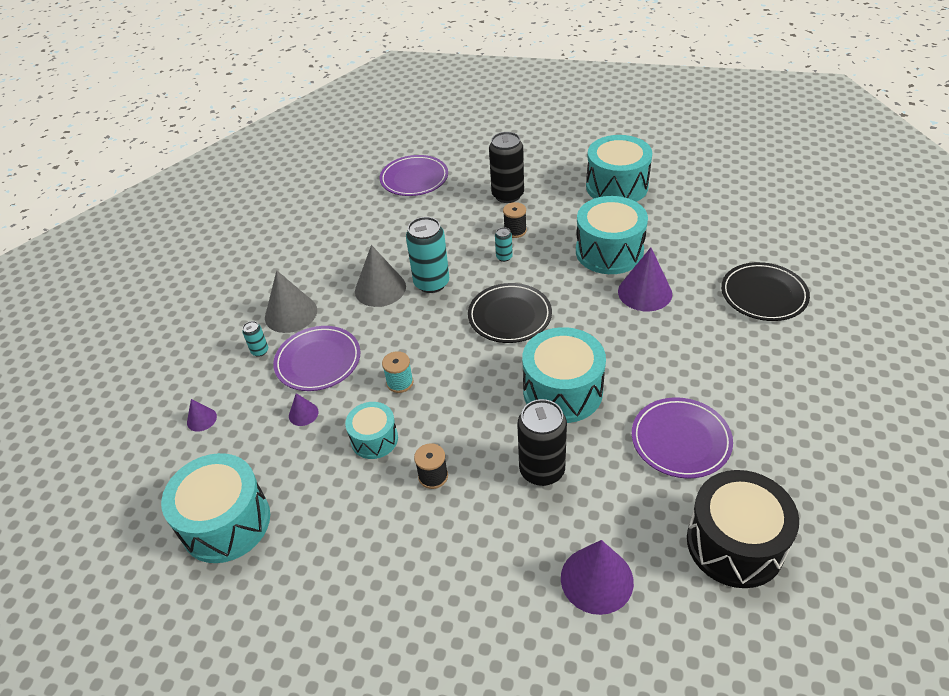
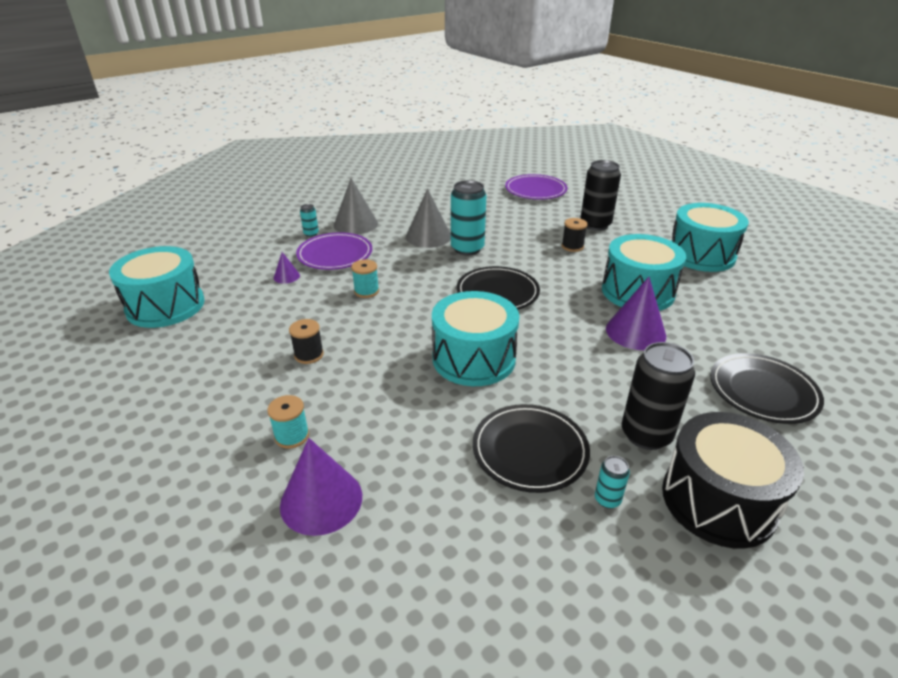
camera: 35 degrees right, 10 degrees down
(201, 419) = (232, 250): purple cone -> none
(374, 439) = (305, 312): turquoise drum -> none
(504, 257) = (542, 257): turquoise can -> turquoise can (607, 499)
(513, 551) = (292, 436): none -> turquoise spool
(542, 470) = (386, 398): black can -> black can (646, 434)
(680, 440) = (530, 451): purple plate -> black plate
(735, 543) = (474, 565): black drum -> black drum (718, 500)

